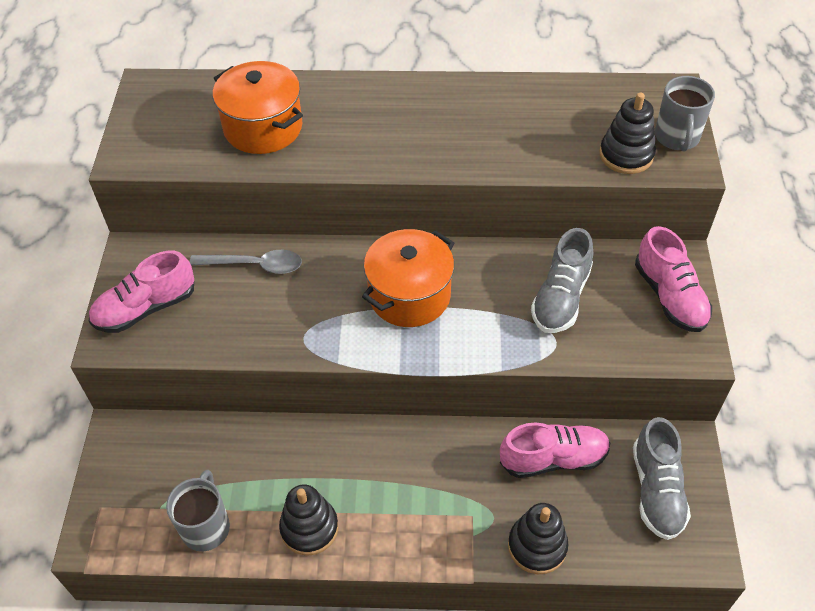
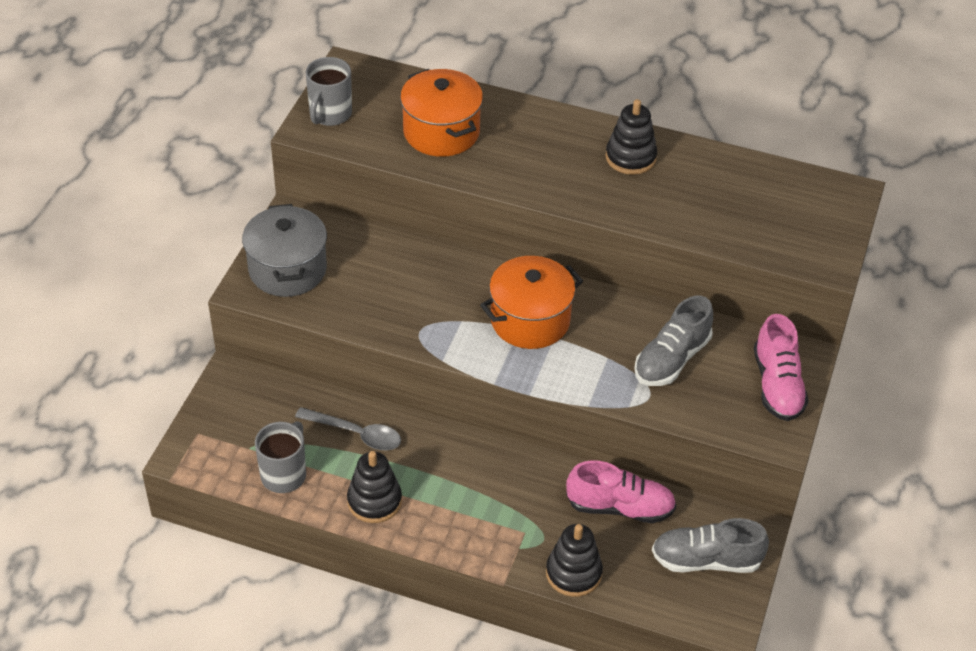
camera: 15 degrees right, 5 degrees down
(146, 308) = (287, 269): pink shoe -> grey pot
(254, 265) = (397, 257): grey spoon -> grey spoon (356, 434)
(626, 155) = (772, 240): black stacking toy -> black stacking toy (630, 157)
(656, 490) = (706, 560): grey shoe -> grey shoe turned 75 degrees clockwise
(677, 138) = (830, 237): grey mug -> grey mug (330, 114)

